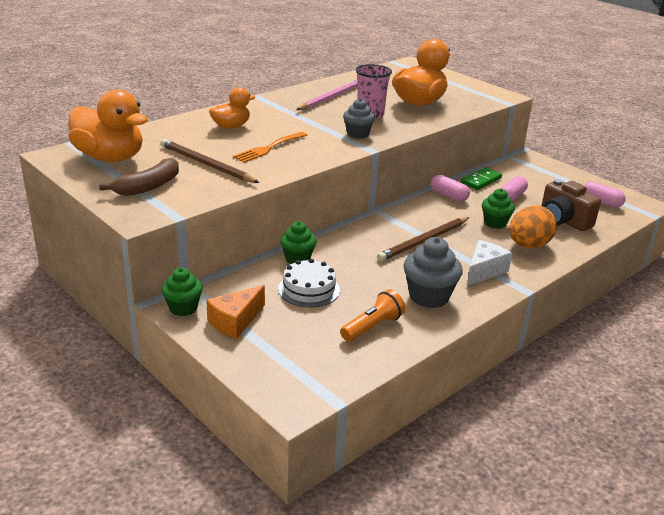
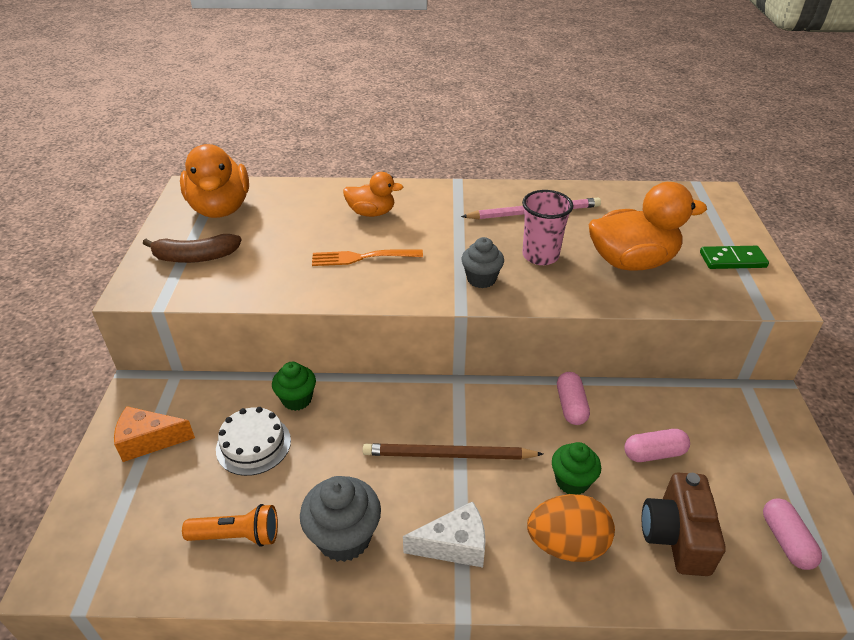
camera: 45 degrees right, 10 degrees up
(183, 308) = (137, 397): green cupcake -> none
(206, 164) = (277, 252): brown pencil -> none
(481, 181) = (647, 405): green domino -> green domino (732, 260)

